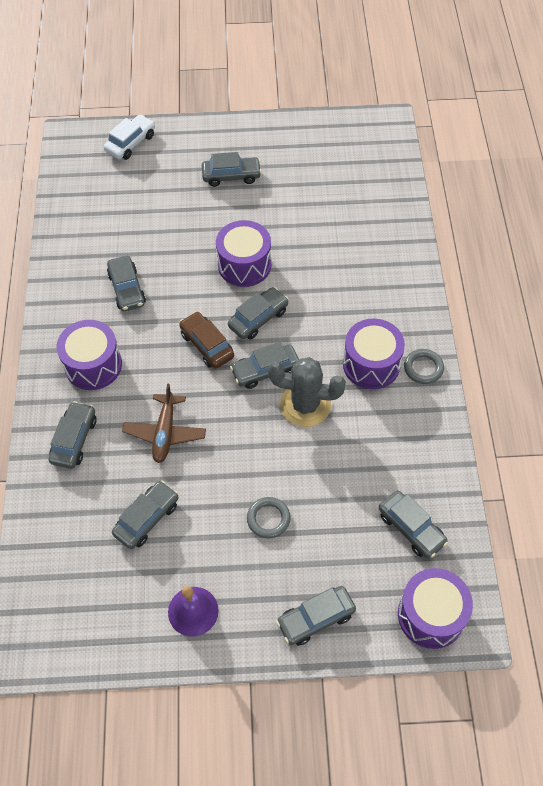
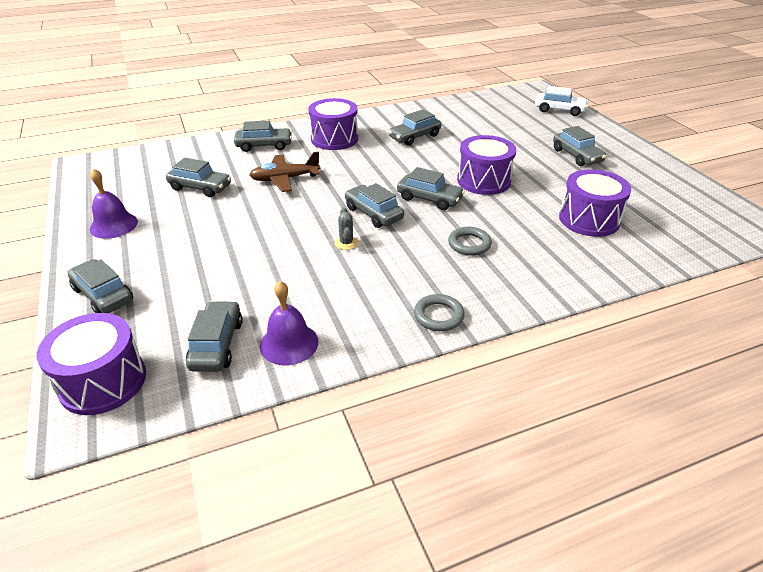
camera: 70 degrees right, 20 degrees down
(207, 345) = (383, 180): brown car -> none
(268, 519) = (211, 246): grey ring -> grey ring (469, 244)
(305, 405) = (346, 243): grey cactus -> grey cactus, size x0.44
(371, 364) = (420, 276): purple drum -> purple drum (589, 219)
(411, 528) = (217, 344): grey car -> grey car turned 150 degrees clockwise
(424, 476) = (289, 343): none -> purple bell

